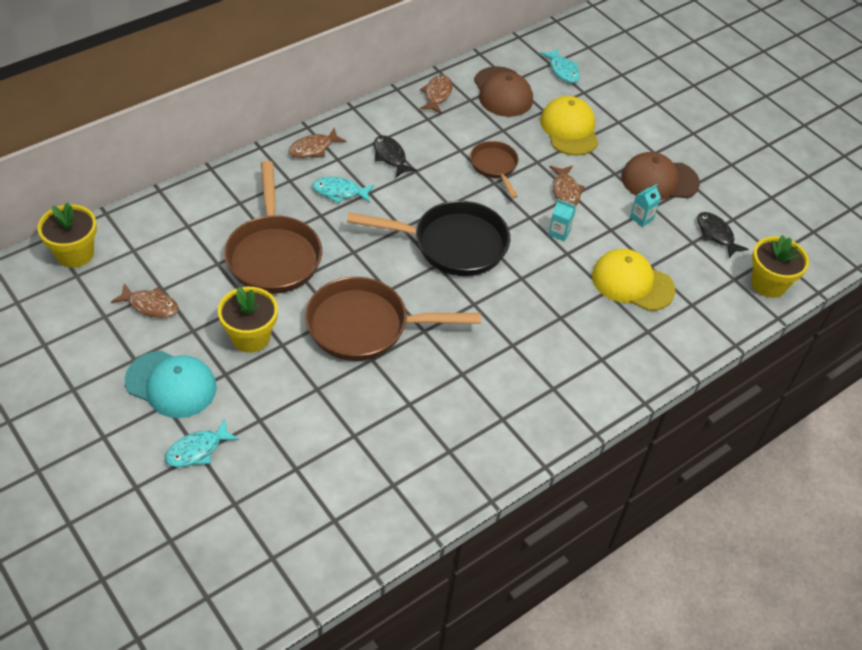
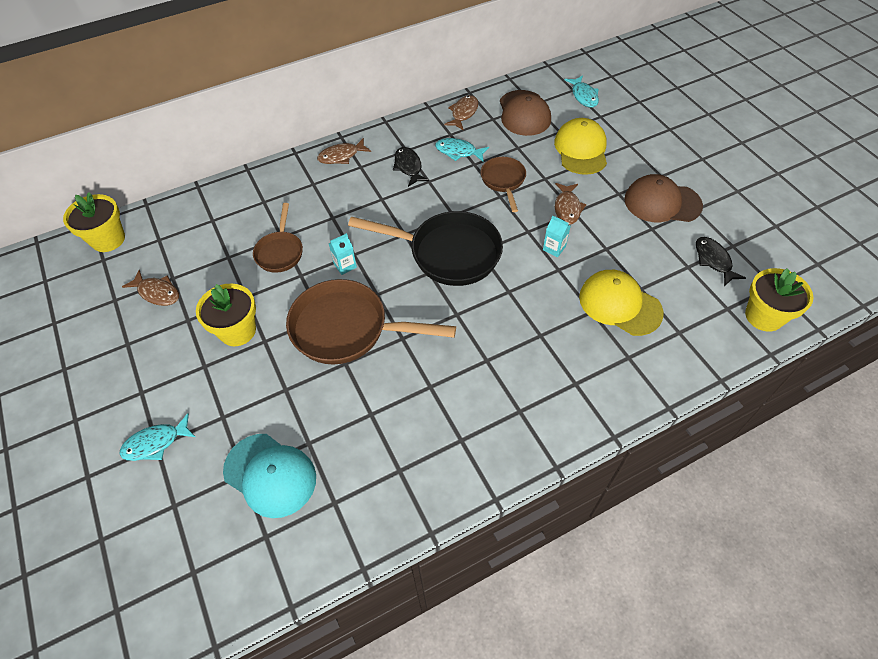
camera: 15 degrees right, 5 degrees up
(171, 384) = (152, 372): turquoise cap -> turquoise cap (270, 475)
(273, 254) = (280, 252): brown pan -> brown pan, size x0.55
(340, 192) = (355, 197): turquoise fish -> turquoise fish (458, 152)
(641, 218) = (638, 239): turquoise carton -> turquoise carton (345, 265)

